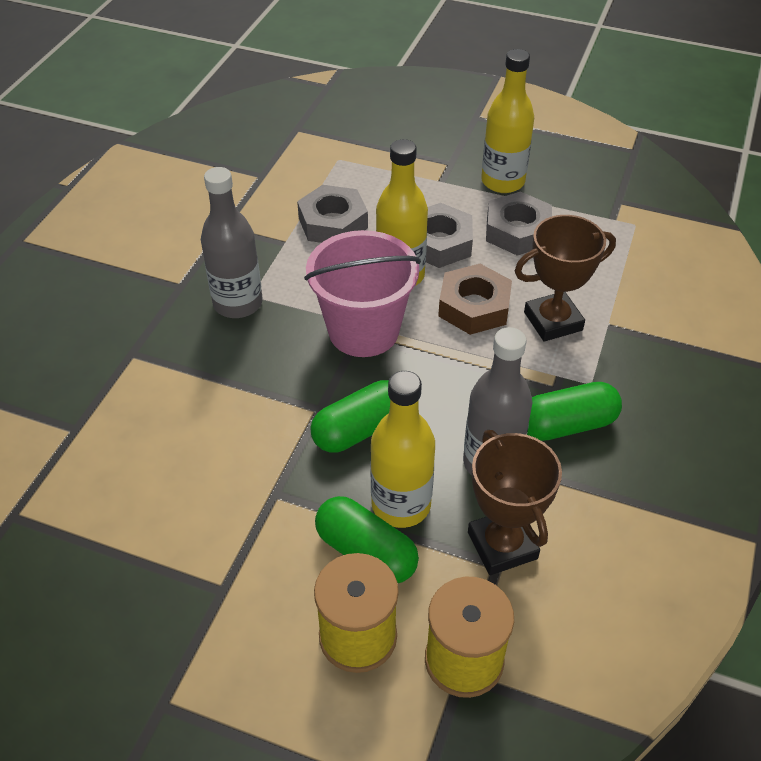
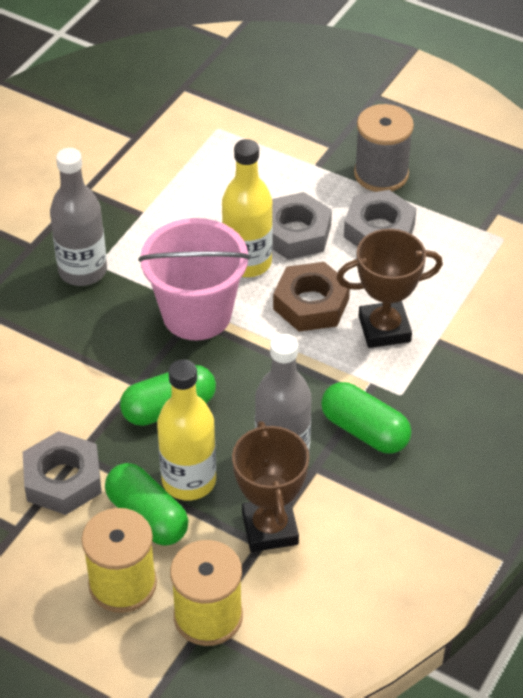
camera: 10 degrees right, 0 degrees up
(333, 223) = (194, 198): grey nut -> grey nut (63, 480)
(503, 182) = (381, 174): yellow bottle -> grey spool
(567, 425) = (364, 431): green capsule -> green capsule turned 45 degrees clockwise

